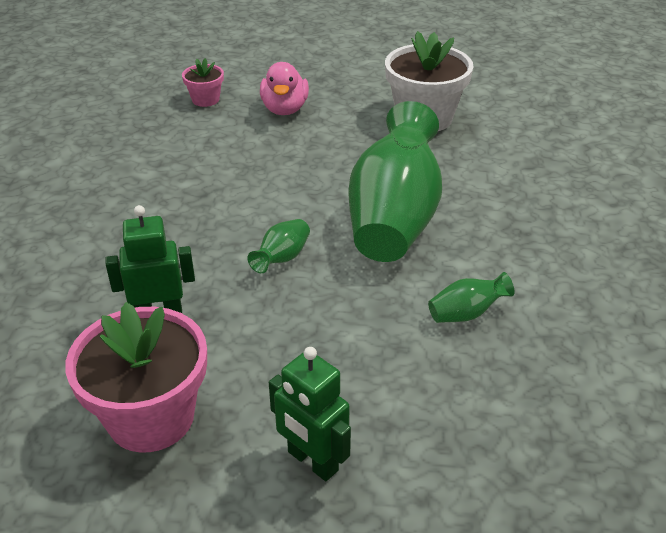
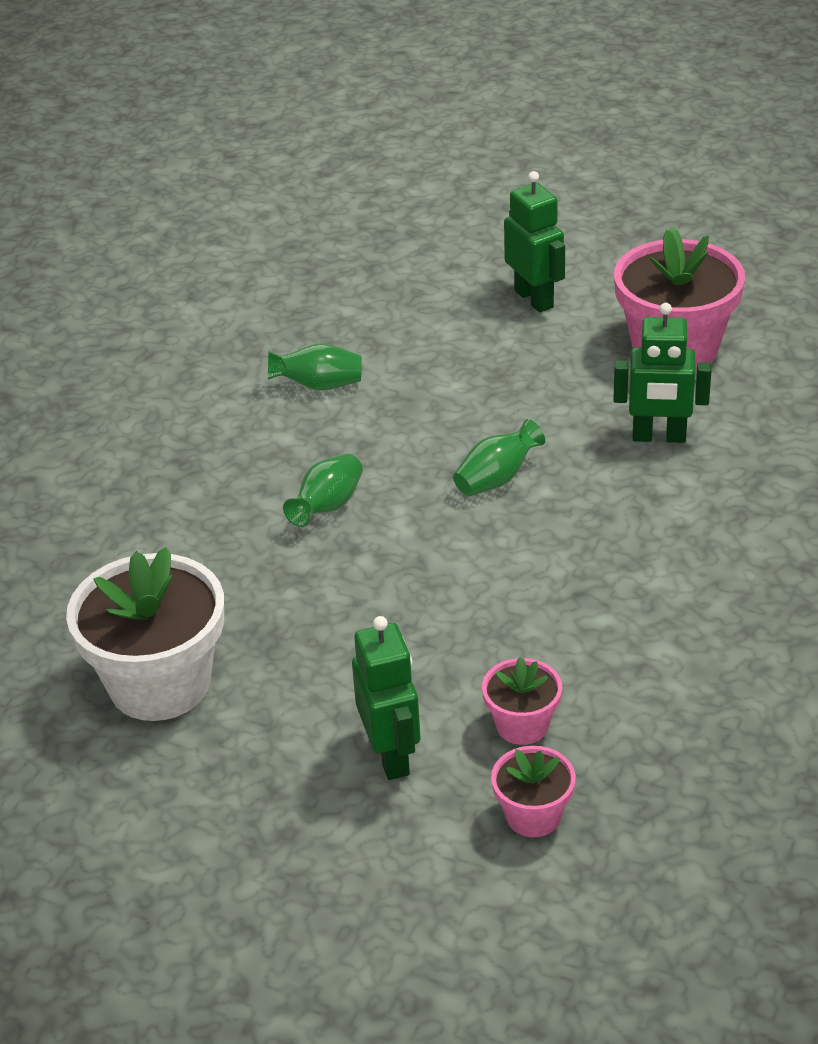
camera: 160 degrees left, 0 degrees up
(221, 130) = (522, 725): none -> pink flower pot
(284, 109) = (391, 755): pink duck -> green robot
(394, 219) = (327, 507): green vase -> green vase, size x0.41

